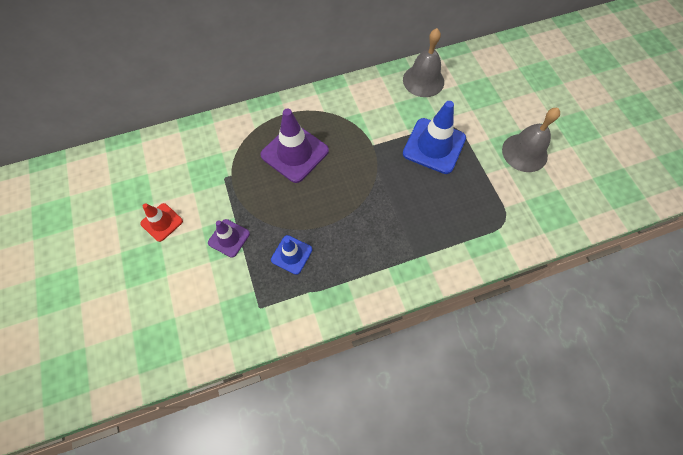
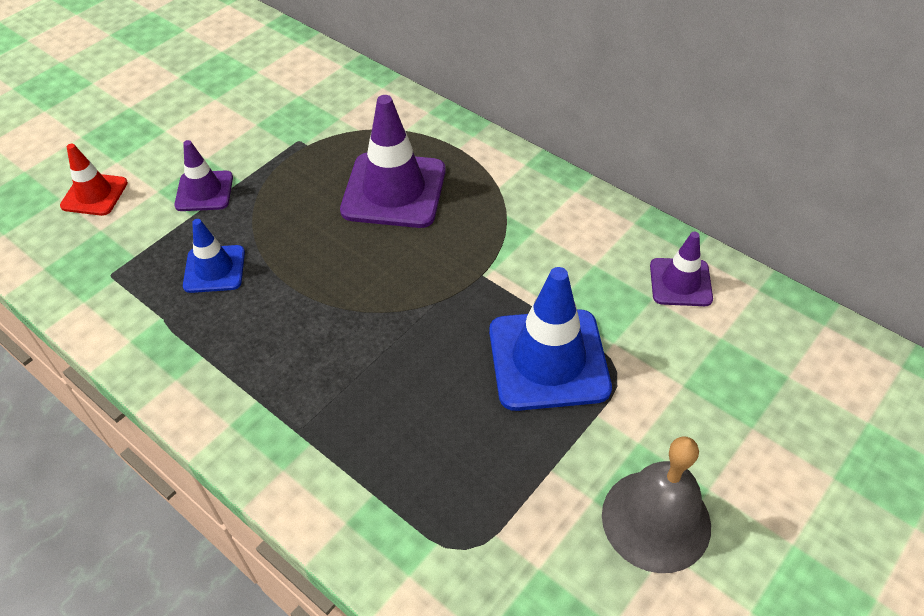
camera: 60 degrees right, 15 degrees down
(162, 222) = (192, 119): red traffic cone -> red traffic cone (94, 194)
(423, 80) = (680, 282): grey bell -> purple traffic cone

